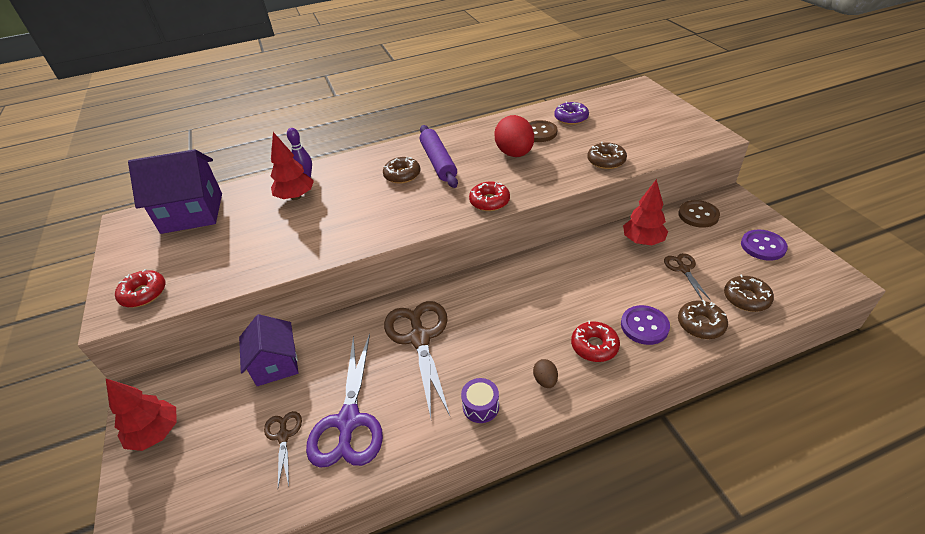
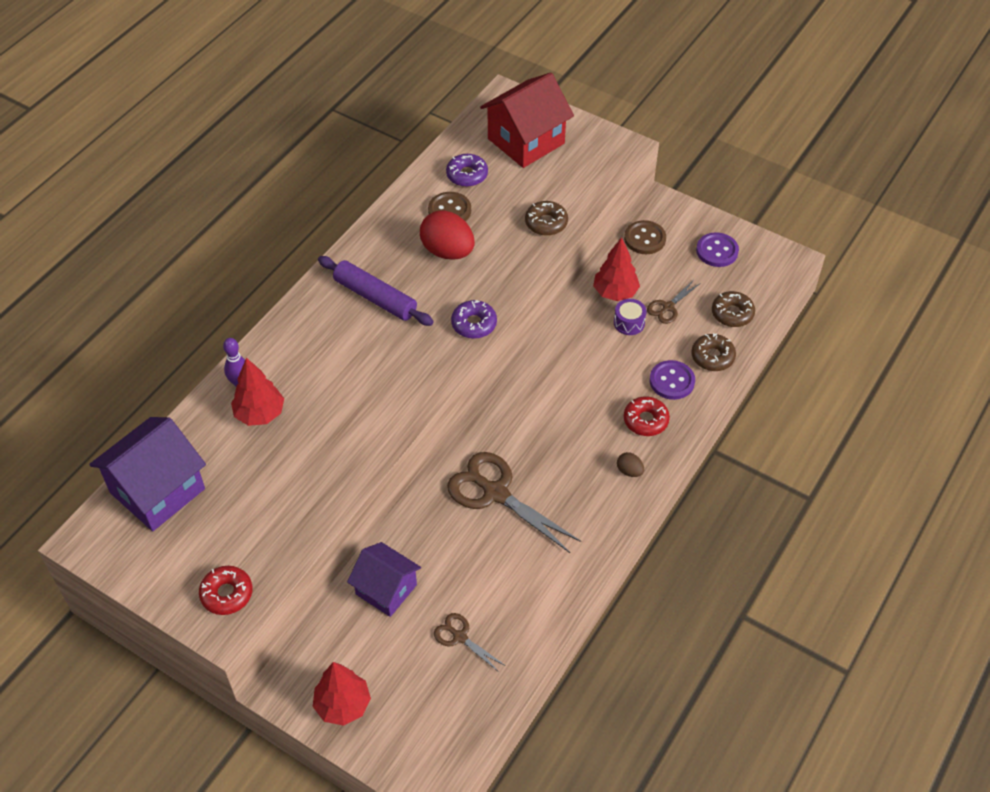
camera: 40 degrees left, 10 degrees up
(348, 422) = (503, 594): purple scissors -> none
(402, 175) = (352, 332): brown donut -> none
(481, 406) = (597, 520): purple drum -> purple drum (629, 323)
(489, 201) = (474, 324): red donut -> purple donut
(633, 112) = (526, 141): none -> red house
(683, 269) = (668, 307): brown scissors -> brown scissors turned 90 degrees counterclockwise

